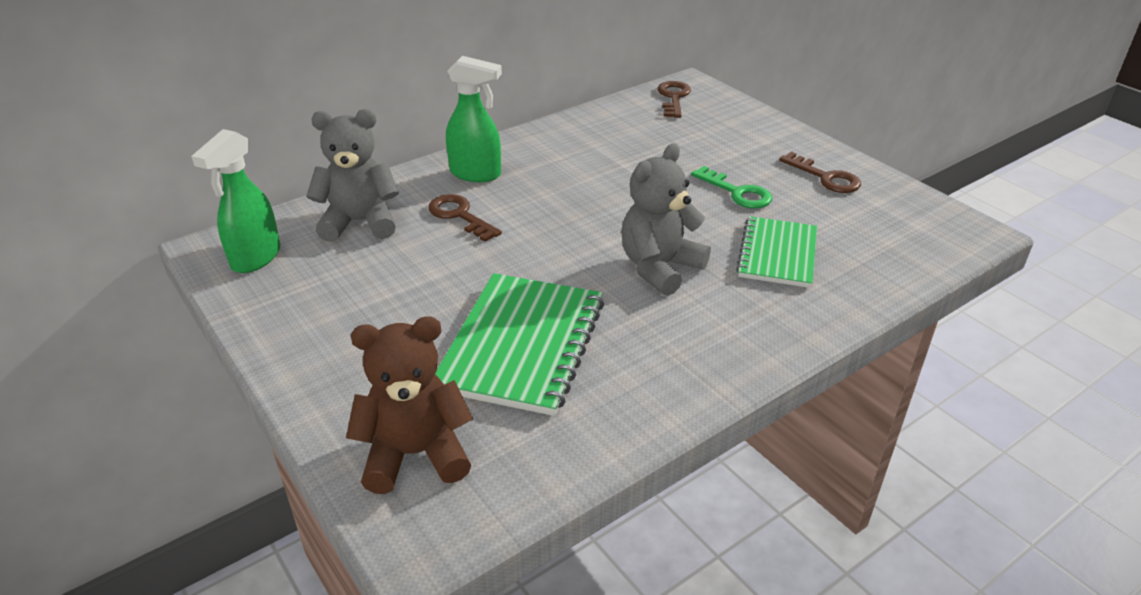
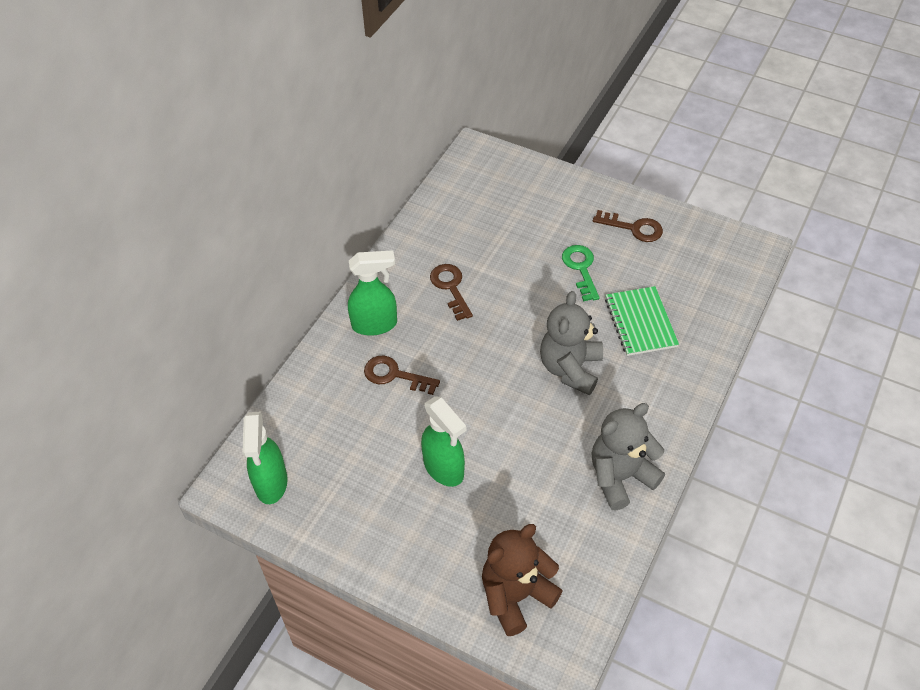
camera: 25 degrees left, 15 degrees up
(360, 222) = (323, 413): grey teddy bear -> grey teddy bear (620, 476)
(440, 306) = (444, 469): none -> green spray bottle
(522, 345) = (523, 479): green notebook -> none
(673, 98) = (473, 173): brown key -> brown key (450, 288)
(737, 192) = (581, 269): green key -> green key turned 120 degrees counterclockwise

